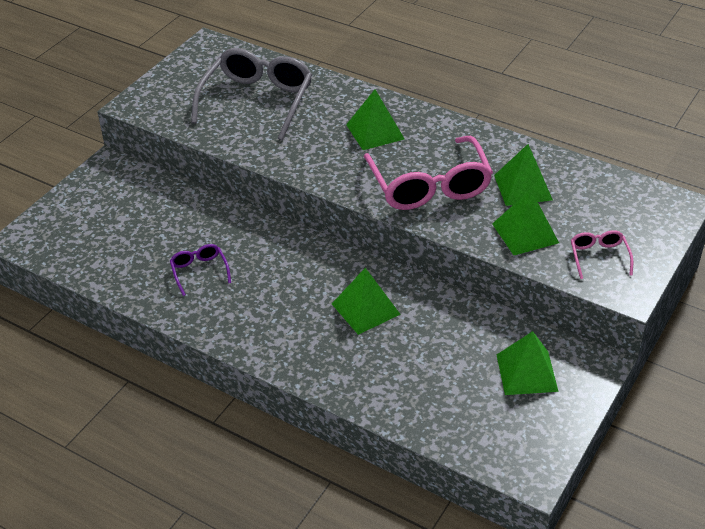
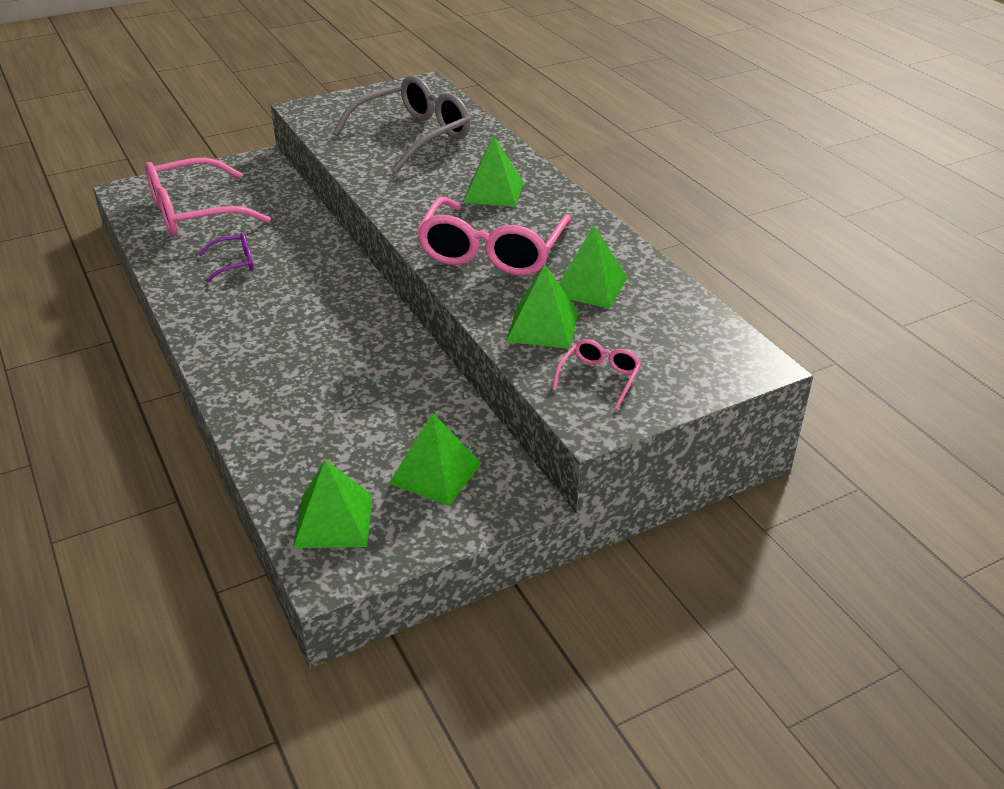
camera: 30 degrees right, 5 degrees down
(109, 239) = (193, 213): none -> pink glasses
(199, 271) = (234, 263): purple glasses -> purple glasses turned 60 degrees clockwise
(365, 309) = (342, 350): green pyramid -> green pyramid (334, 520)

